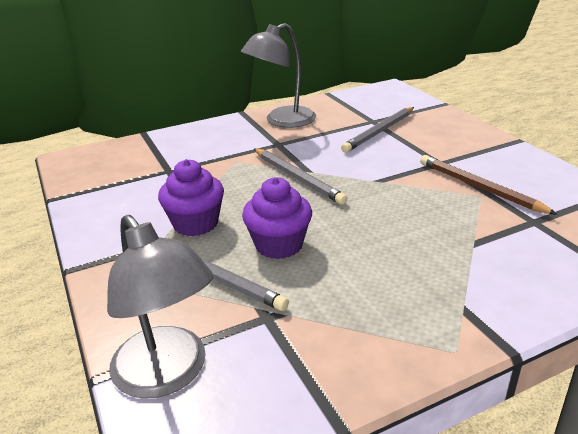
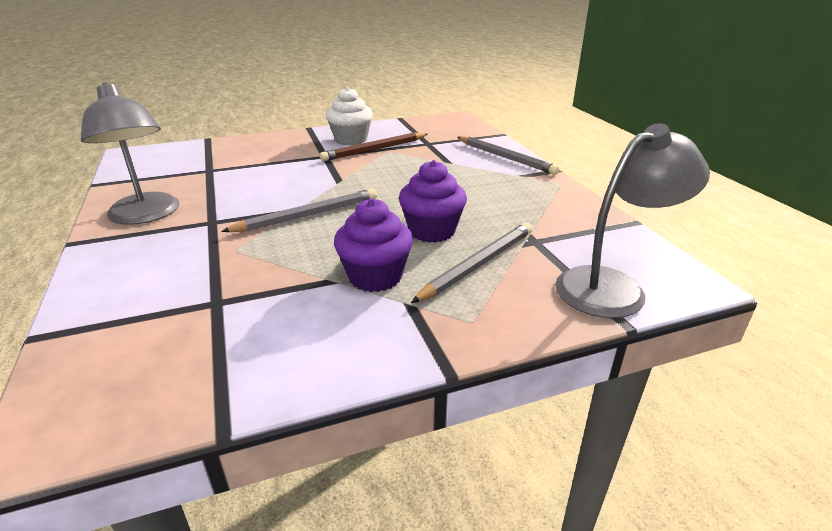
camera: 85 degrees left, 0 degrees up
(379, 132) = (239, 170): grey pencil -> grey pencil (505, 157)
(500, 169) = (351, 140): none -> white cupcake

